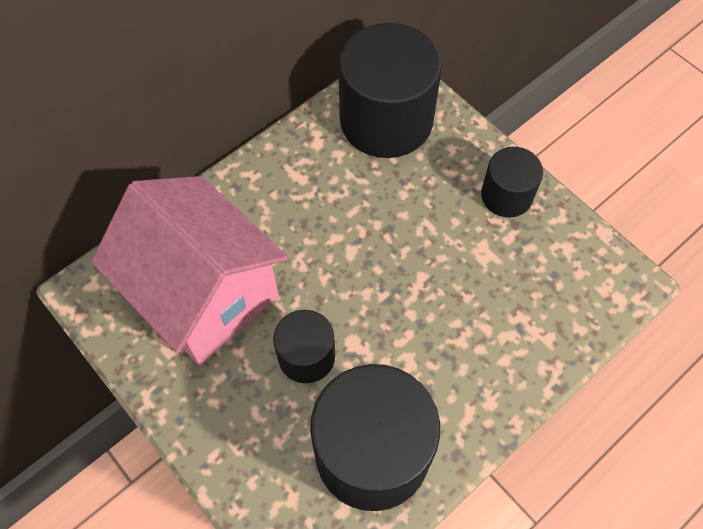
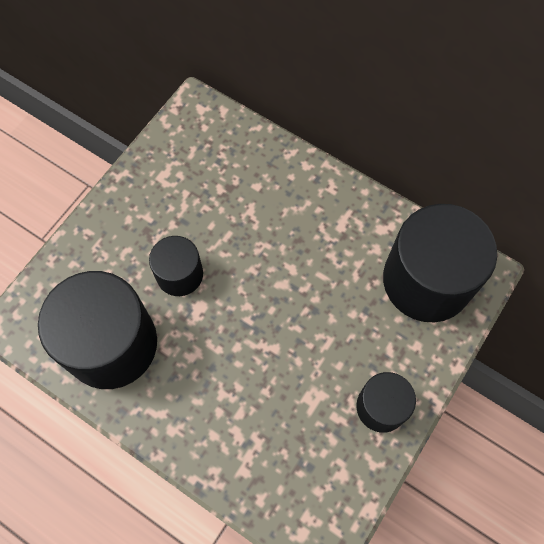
camera: 75 degrees right, 5 degrees up
(204, 294) = (213, 186): pink house -> none

